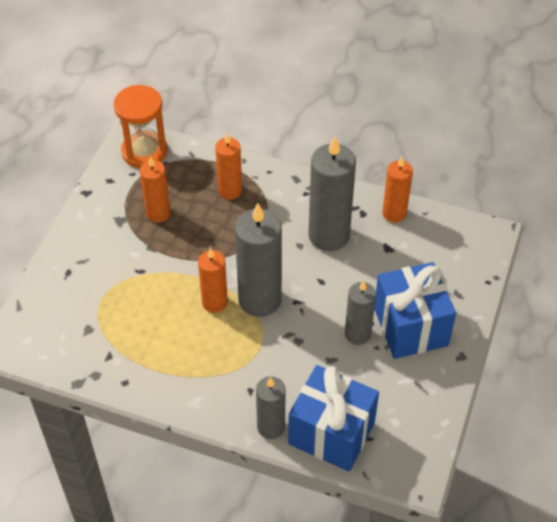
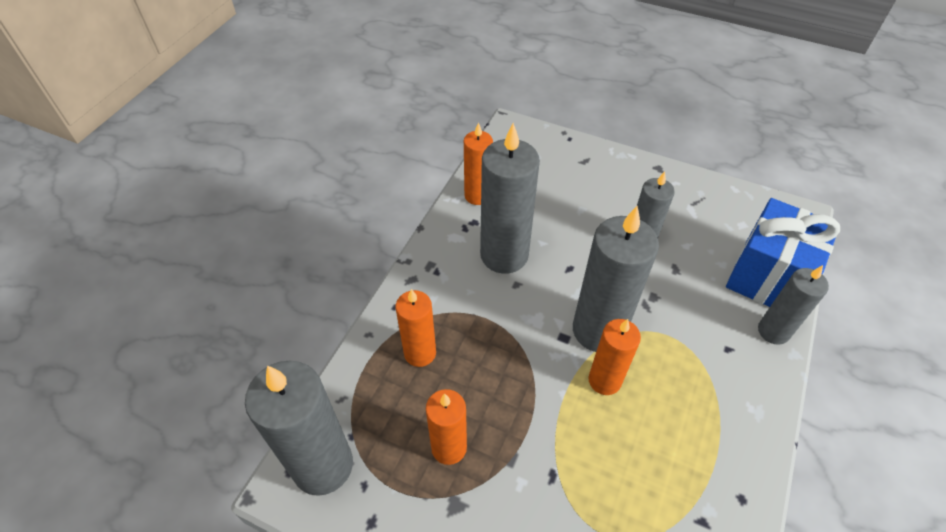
camera: 85 degrees left, 0 degrees up
(144, 152) = (323, 465): orange hourglass -> grey candle
(410, 327) = (627, 199): blue gift -> none

